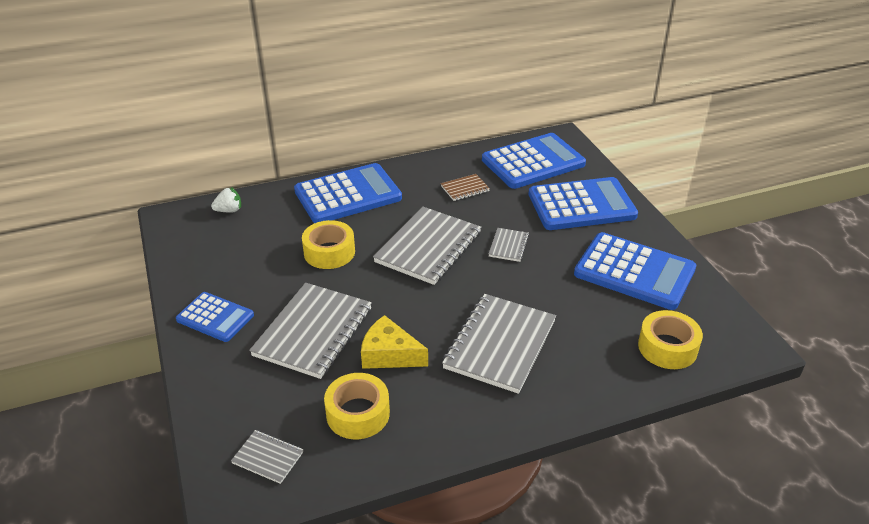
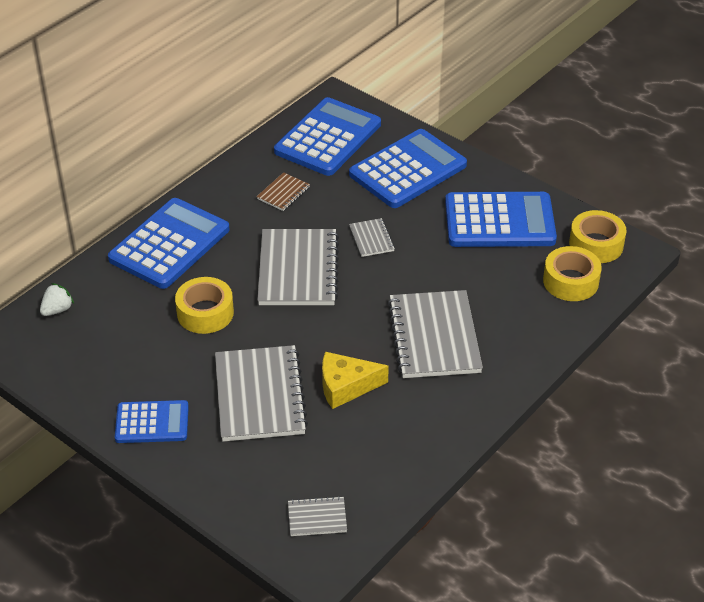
camera: 30 degrees left, 5 degrees up
(358, 413) = (361, 448): yellow tape -> yellow tape (596, 244)

